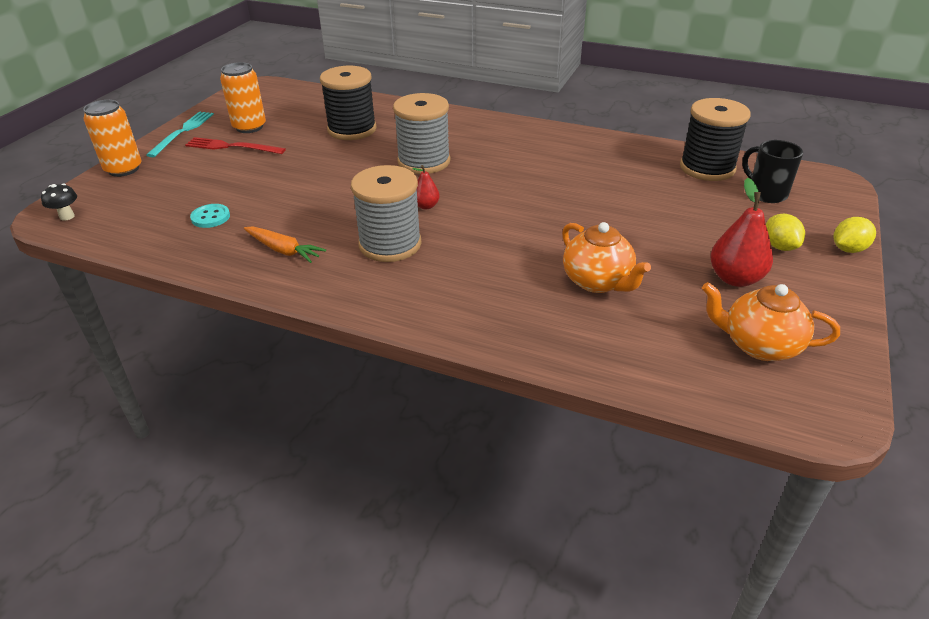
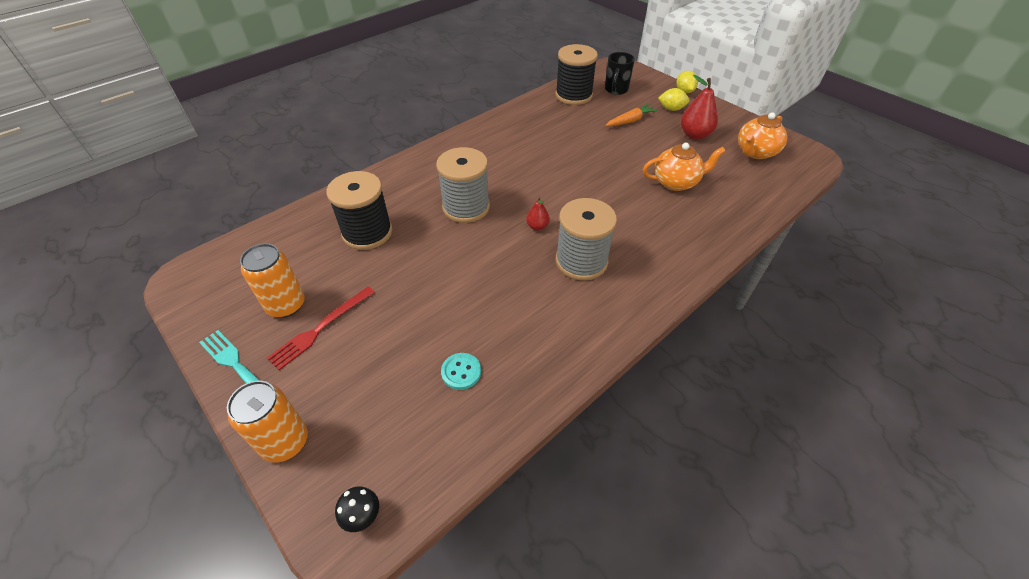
camera: 65 degrees left, 10 degrees up
(283, 250) = (553, 328): orange carrot -> orange carrot (630, 121)
(766, 193) = (616, 90): black mug -> black mug turned 60 degrees counterclockwise

